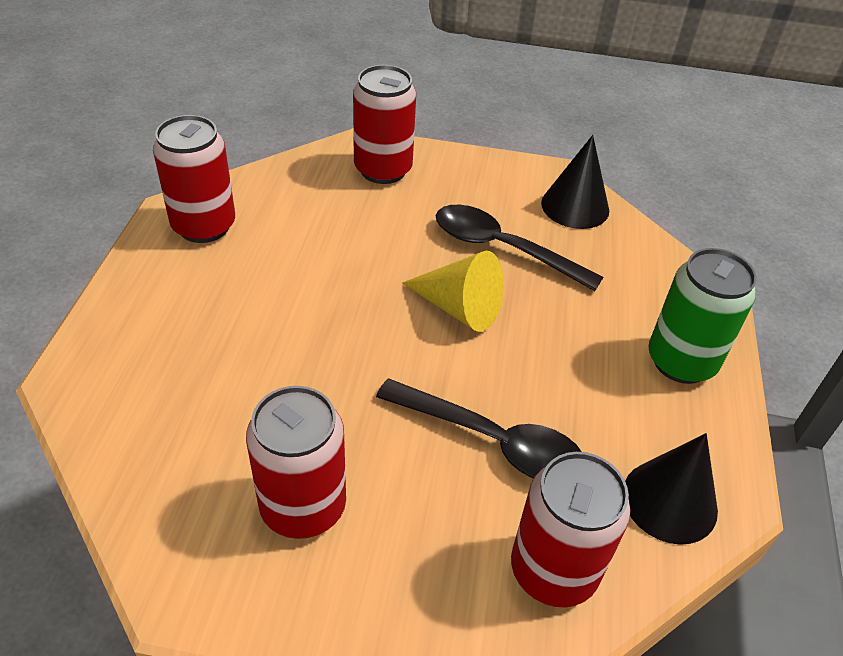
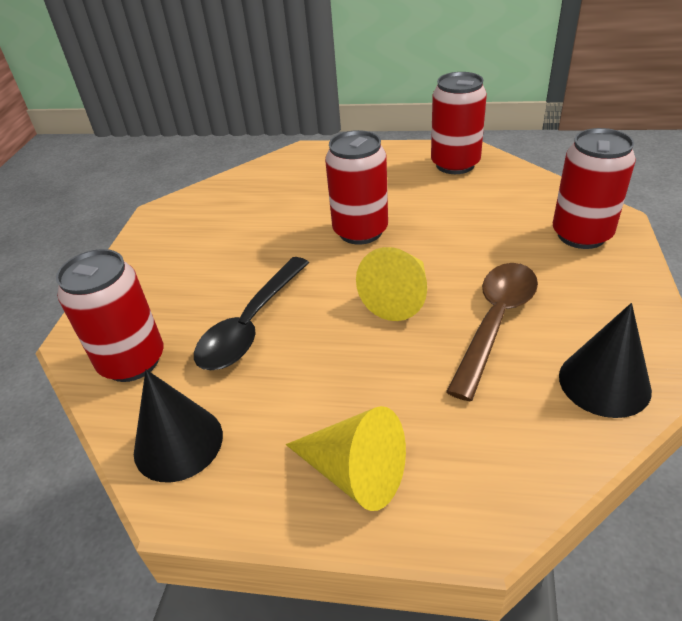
camera: 95 degrees right, 5 degrees down
(303, 507) = (206, 243): red can -> red can (360, 231)
(503, 249) = (495, 322): black spoon -> brown spoon
(681, 361) = (354, 472): green can -> yellow cone

